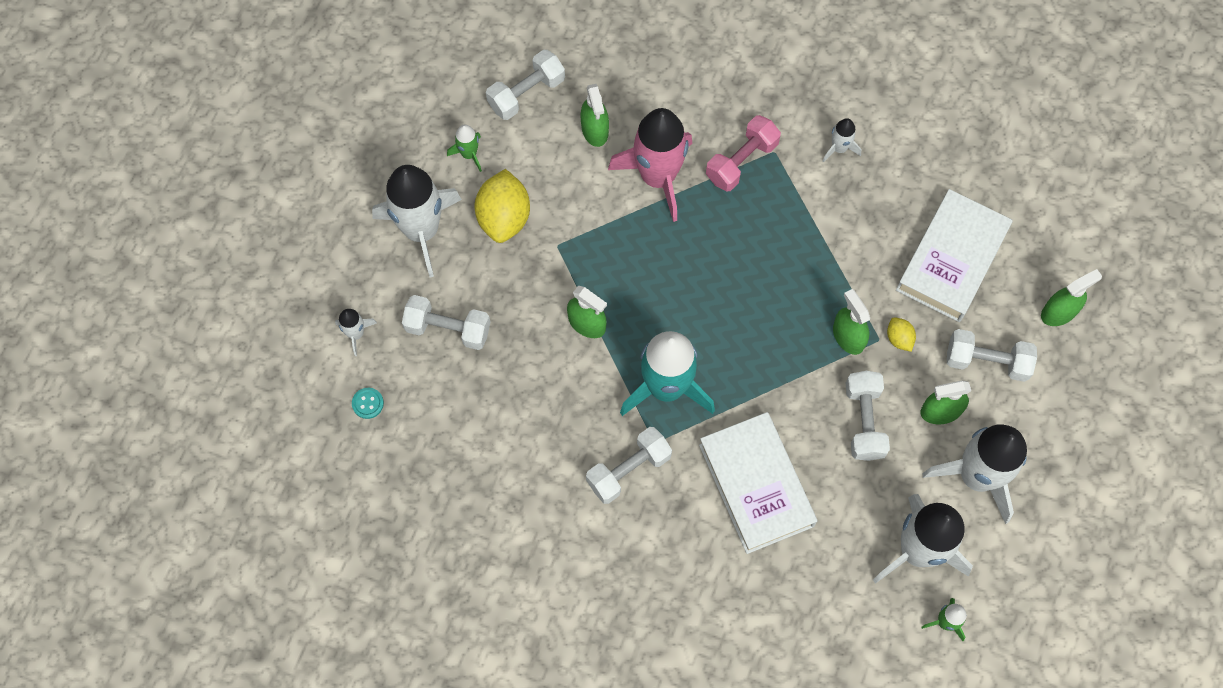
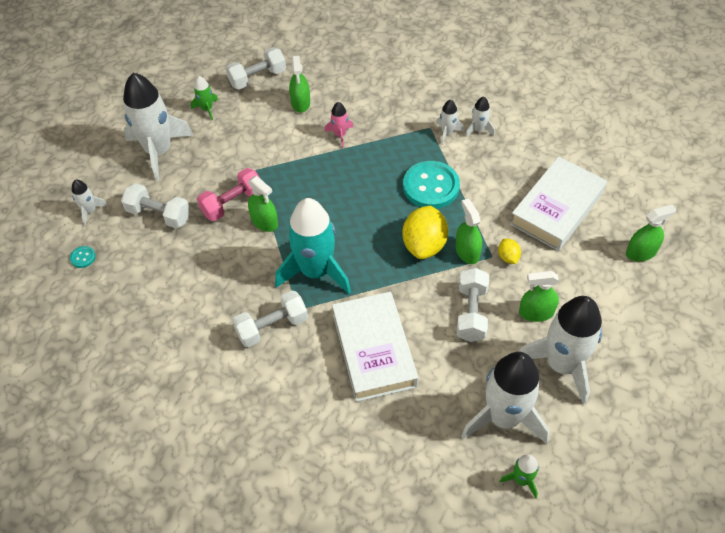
camera: 10 degrees right, 15 degrees down
(504, 217) = (221, 149): yellow lemon -> yellow lemon (424, 245)
(658, 177) = (340, 135): pink rocket -> pink rocket, size x0.44
(741, 161) = (404, 131): pink dumbbell -> pink dumbbell (233, 203)
(789, 245) = (431, 186): none -> turquoise button
(798, 157) = (447, 133): none -> white rocket
(987, 361) = (578, 281): white dumbbell -> none

